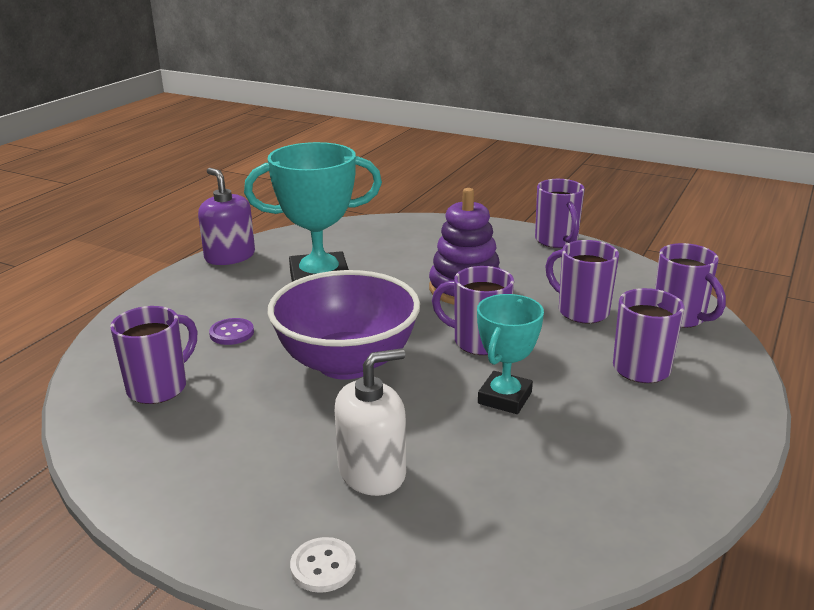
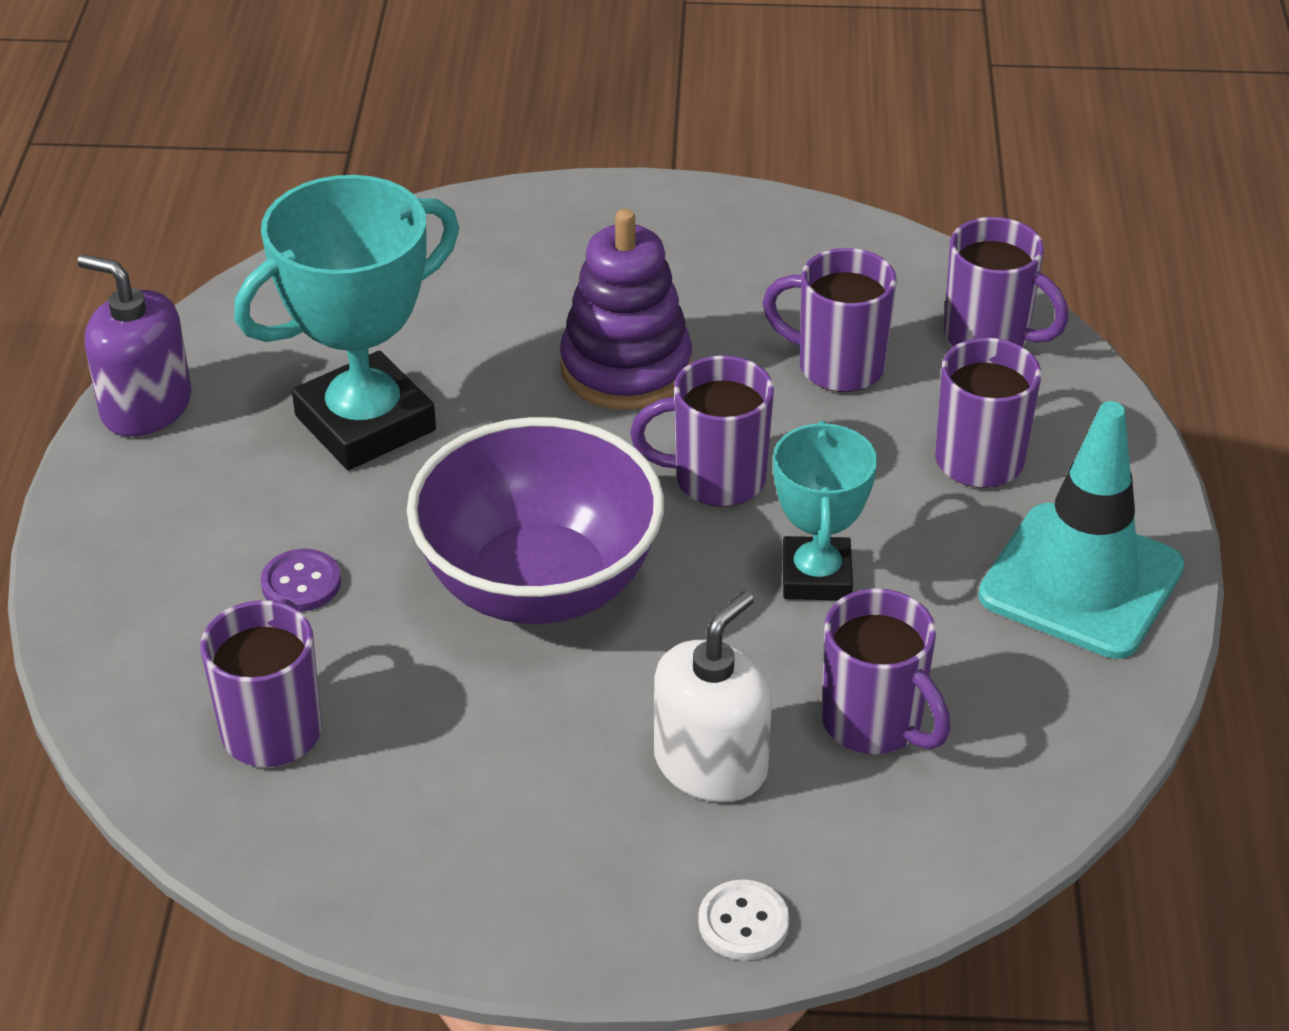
camera: 25 degrees left, 15 degrees up
(557, 241) = (714, 207): purple mug -> purple mug (875, 724)
(675, 443) = (1081, 582): none -> turquoise traffic cone

